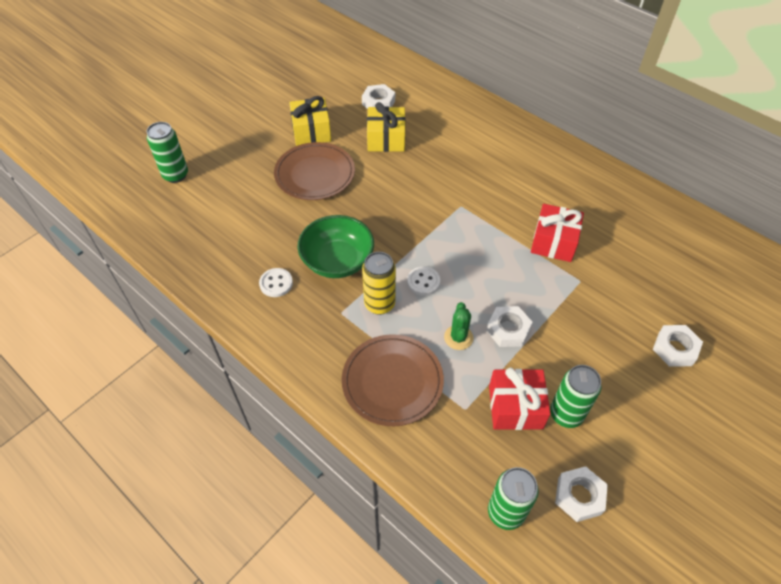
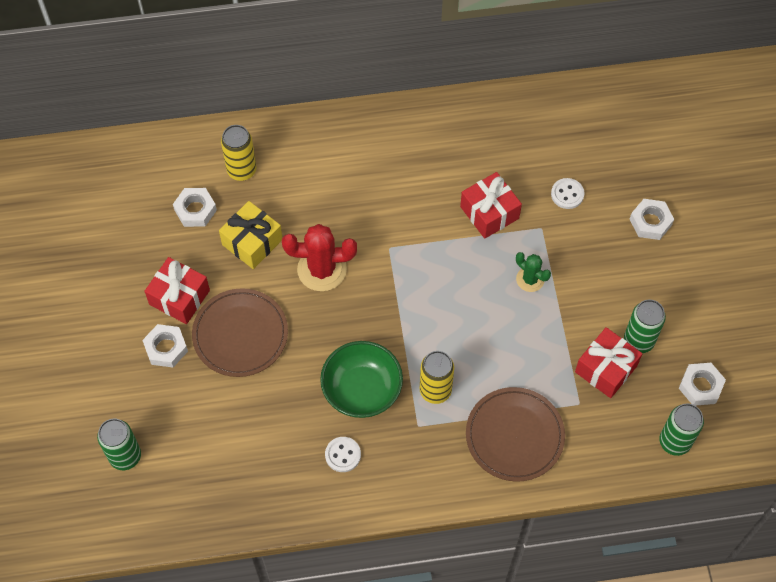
camera: 50 degrees left, 10 degrees up
(311, 131) = (179, 297): yellow gift -> red gift
(405, 183) = (322, 269): none -> red cactus
(423, 282) = (442, 341): white button -> white button (567, 194)
(429, 105) = (241, 170): none -> yellow can
(458, 337) = (516, 358): green cactus -> green cactus (530, 279)
(508, 330) = (539, 318): white nut -> white nut (166, 348)

